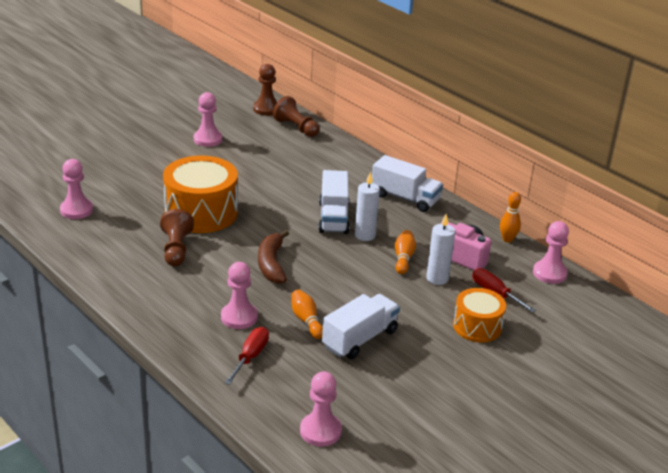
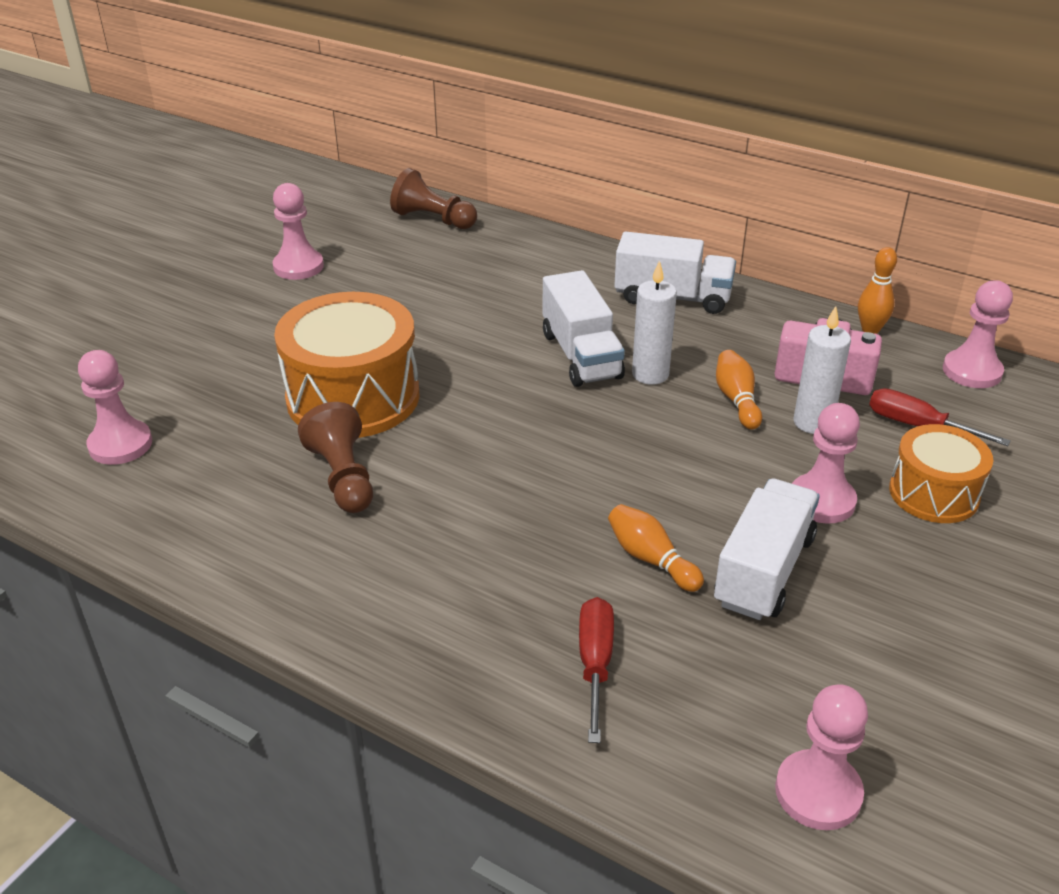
camera: 15 degrees left, 5 degrees up
(239, 317) = (528, 585): pink pawn -> pink pawn (822, 501)
(266, 109) = (369, 199): brown pawn -> none
(272, 264) = (527, 464): brown banana -> none

